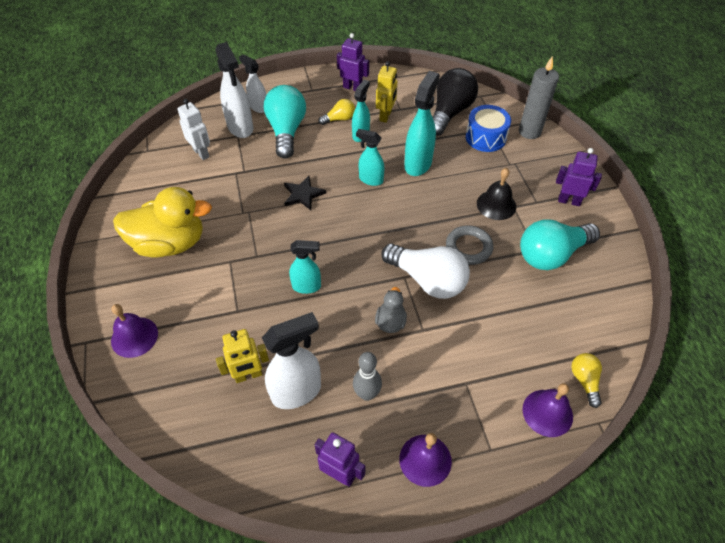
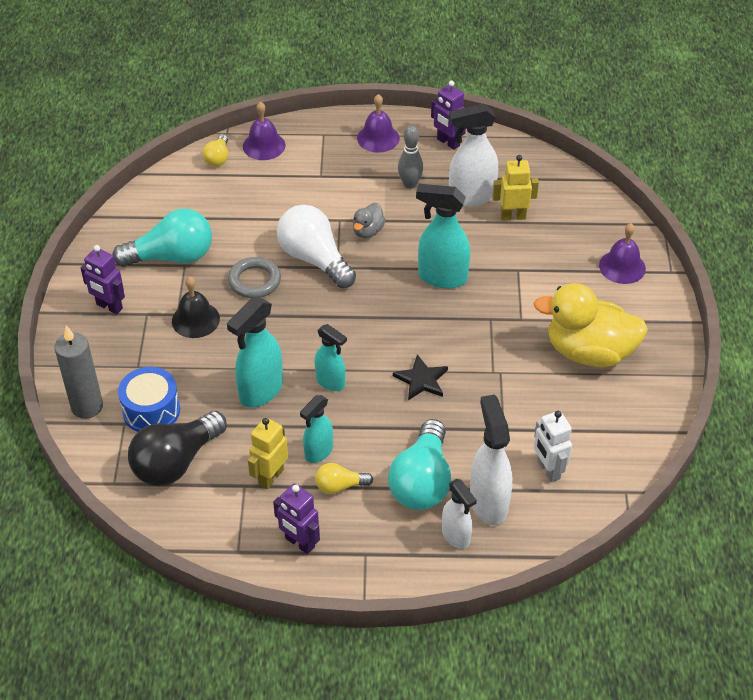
camera: 165 degrees left, 5 degrees down
(307, 286) = (442, 277): turquoise spray bottle -> turquoise spray bottle, size x1.60

